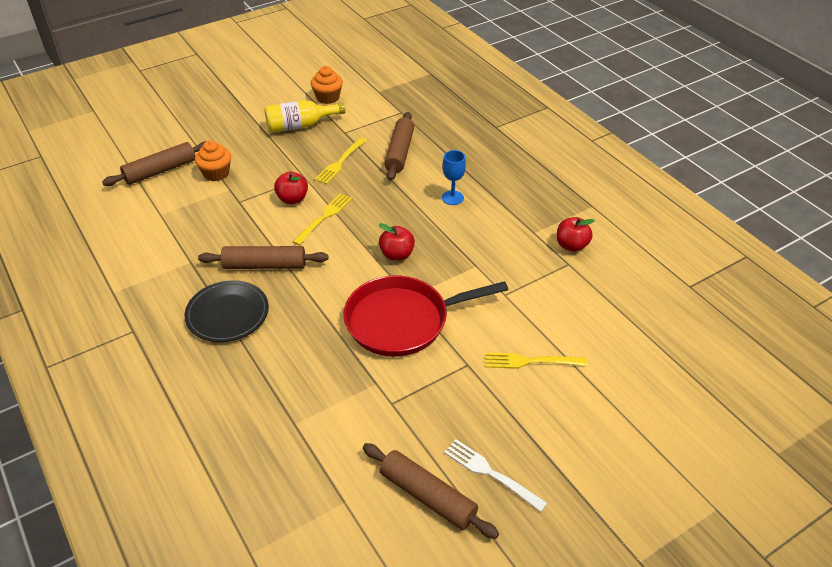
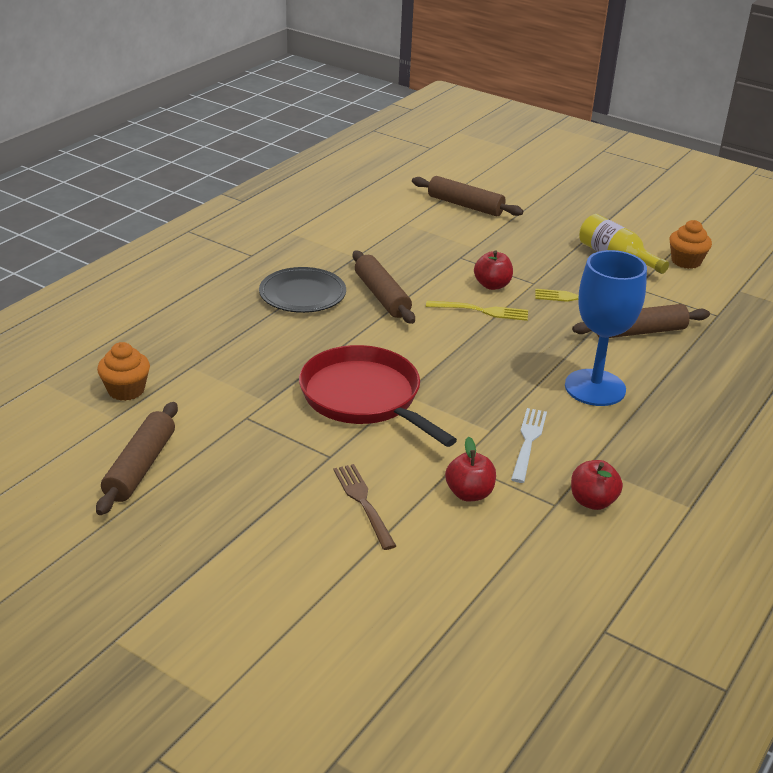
camera: 65 degrees right, 10 degrees down
(216, 173) = (489, 234): orange cupcake -> orange cupcake (126, 390)
(397, 254) = (462, 370): red apple -> red apple (469, 493)
(452, 198) = (595, 388): blue goblet -> blue goblet, size x2.04
(490, 473) = (187, 503): white fork -> white fork (528, 441)
(530, 361) = (363, 502): yellow fork -> brown fork

